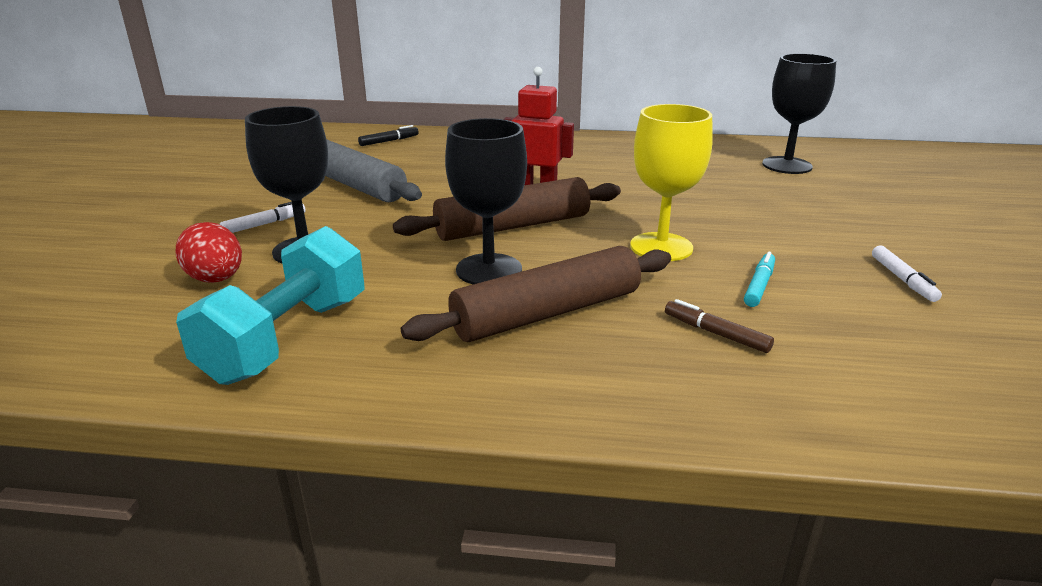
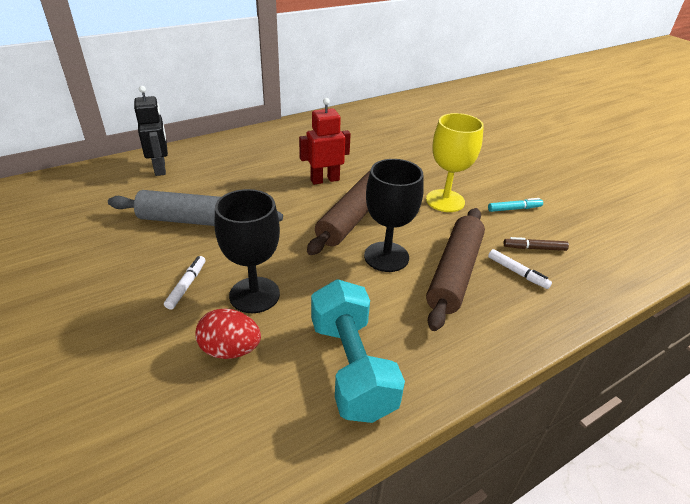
camera: 40 degrees left, 10 degrees up
(389, 141) = (160, 168): black marker -> black robot
(759, 285) = (514, 209): turquoise marker -> turquoise marker turned 90 degrees clockwise
(787, 165) = (427, 116): black goblet -> none
(902, 279) = (557, 180): white marker -> white marker (517, 273)

